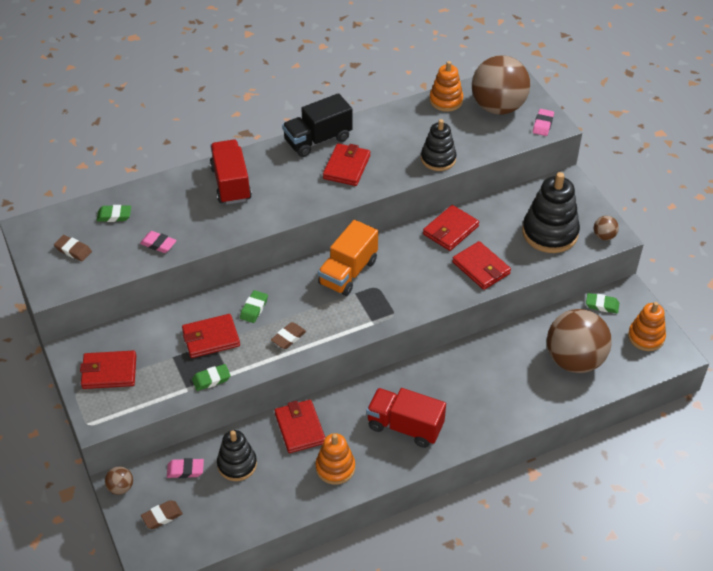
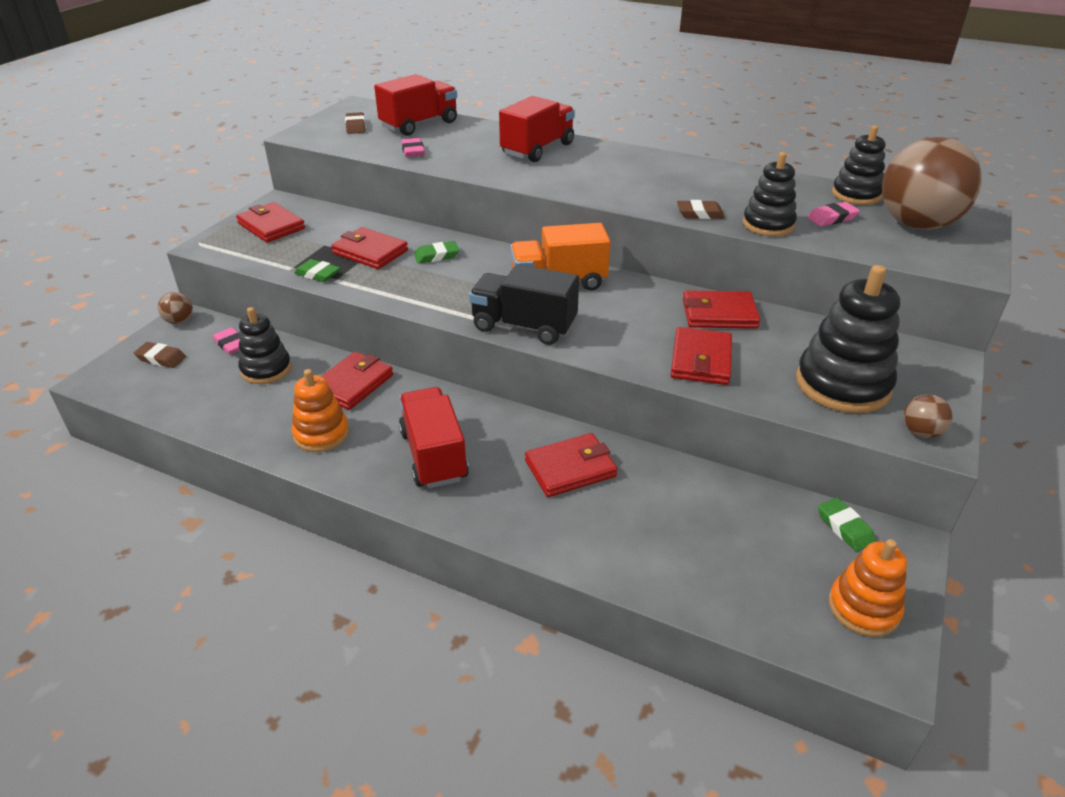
camera: 50 degrees right, 10 degrees down
(114, 216) = (419, 125): green eraser -> red truck
(288, 337) = (423, 289): brown eraser -> brown eraser (700, 214)
(318, 140) = (666, 160): black truck -> black truck (524, 326)
(346, 167) = (659, 186): red wallet -> red wallet (570, 468)
(446, 100) = (856, 194): orange stacking toy -> black stacking toy
(543, 124) = (958, 261): pink eraser -> pink eraser (832, 218)
(574, 360) = (717, 551): brown ball -> none

